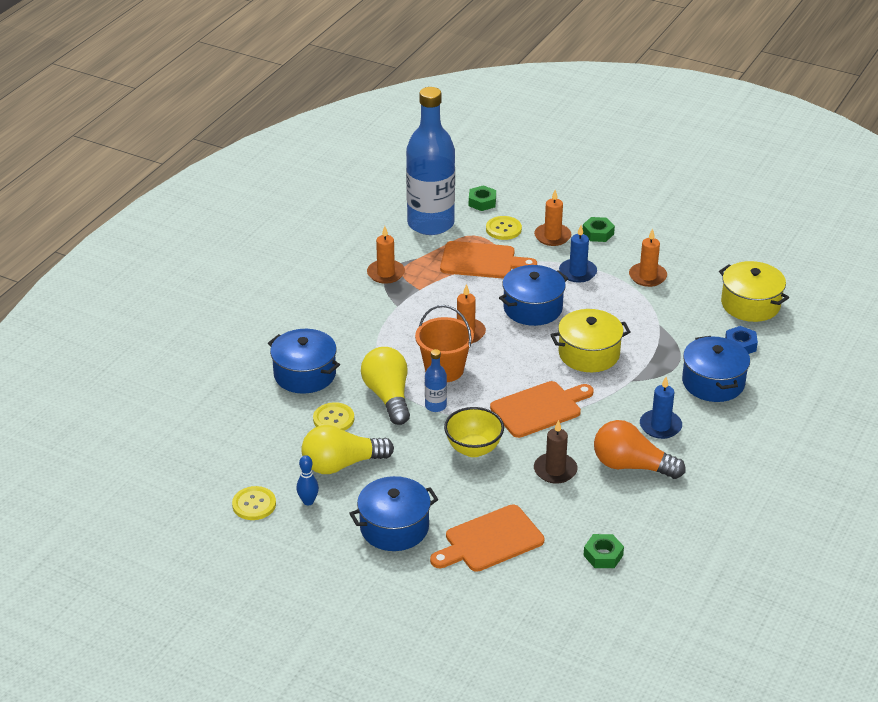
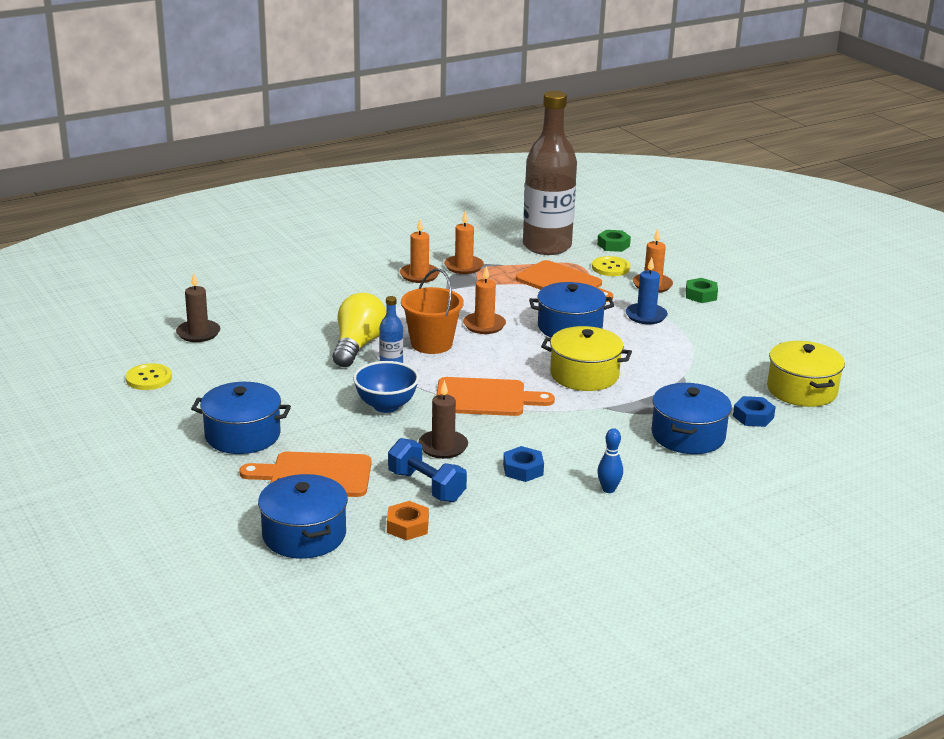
camera: 30 degrees right, 10 degrees down
(241, 438) = (198, 333): none -> brown candle
(305, 374) = (306, 309): blue pot -> blue pot (304, 535)
(308, 501) = (195, 392): blue bowling pin -> blue bowling pin (608, 489)
(333, 419) = (290, 345): yellow button -> none
(342, 464) = (256, 377): yellow light bulb -> none
(430, 223) = (547, 246): blue bottle -> brown bottle
(473, 449) = (386, 406): yellow bowl -> blue bowl
(580, 513) = (426, 486): none -> blue dumbbell
(603, 555) = (407, 526): green nut -> orange nut
(631, 466) = (523, 469): orange light bulb -> blue nut
(647, 276) = (714, 338): orange candle -> orange candle (419, 275)
(660, 426) = (590, 450): blue candle -> none

